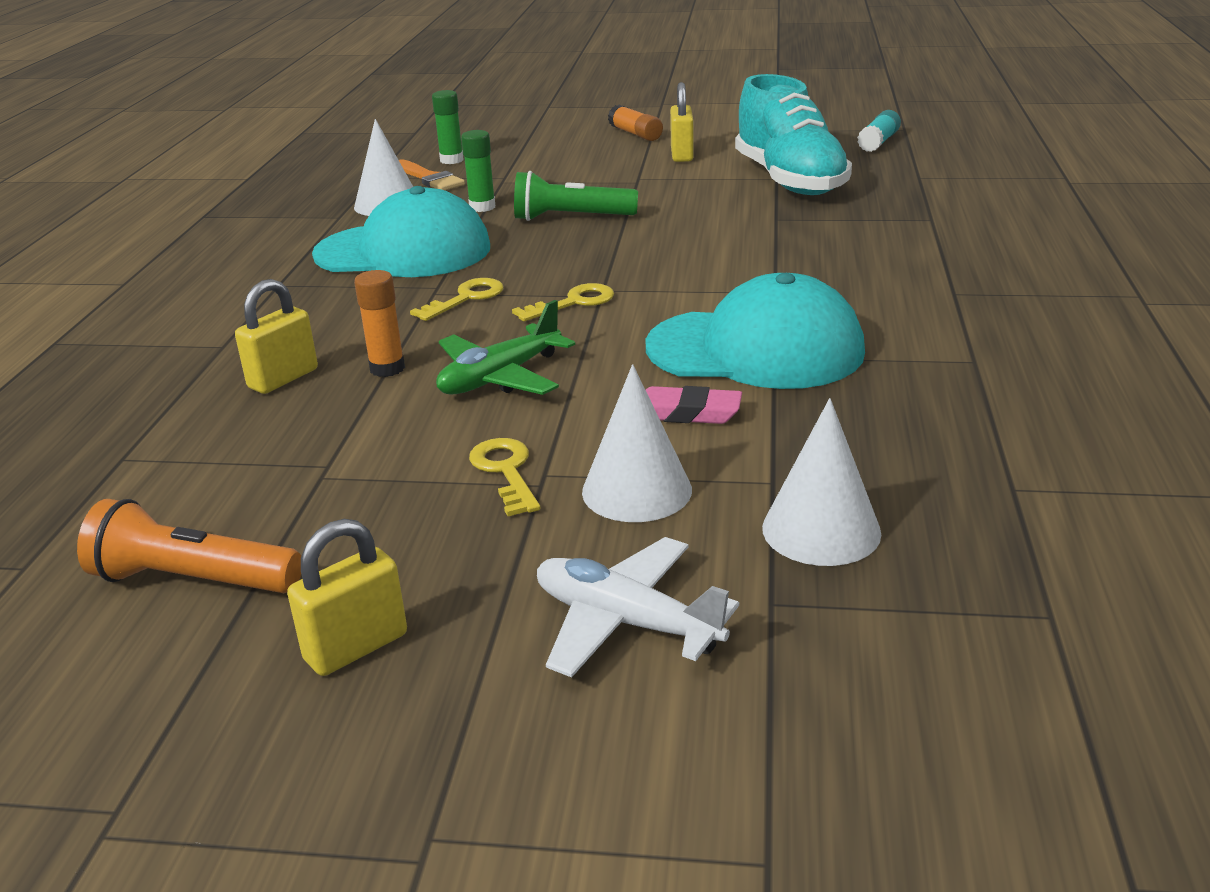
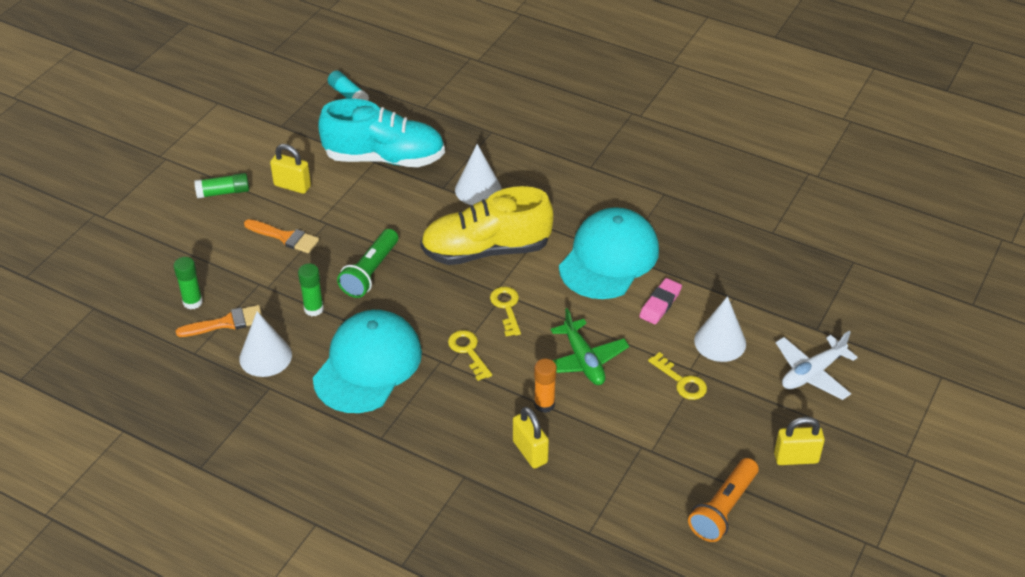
camera: 70 degrees left, 15 degrees up
(356, 647) = (796, 458): yellow padlock -> yellow padlock turned 75 degrees counterclockwise
(505, 471) = (681, 381): yellow key -> yellow key turned 135 degrees counterclockwise
(591, 171) = (285, 237): none -> orange brush
(635, 134) = (223, 192): orange glue stick -> green glue stick
(679, 267) = (486, 250): none -> yellow shoe
(821, 530) = (776, 297): white cone -> white cone (478, 189)

